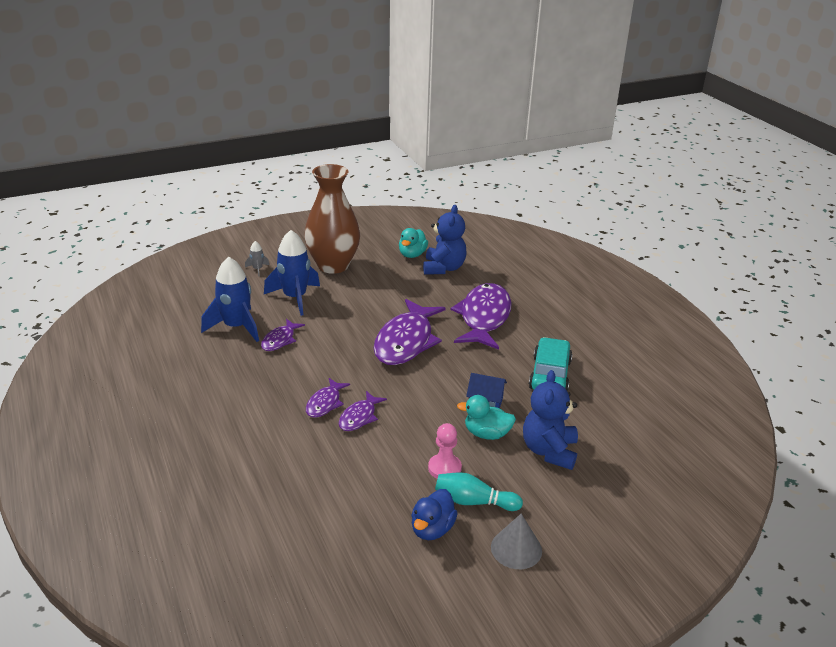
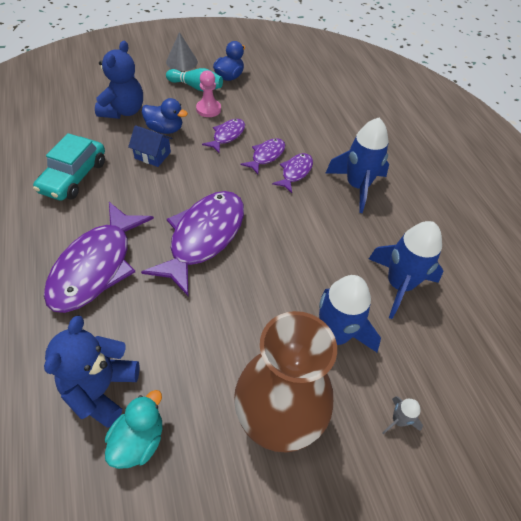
camera: 175 degrees left, 20 degrees up
(257, 397) = (357, 186): none -> blue rocket
(280, 340) = (344, 256): purple fish -> purple fish (227, 136)
(486, 434) = (165, 129): turquoise duck -> blue duck

